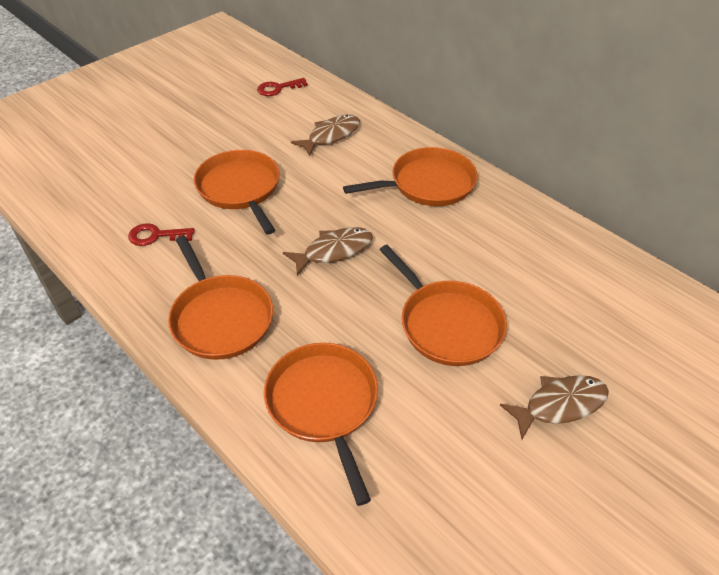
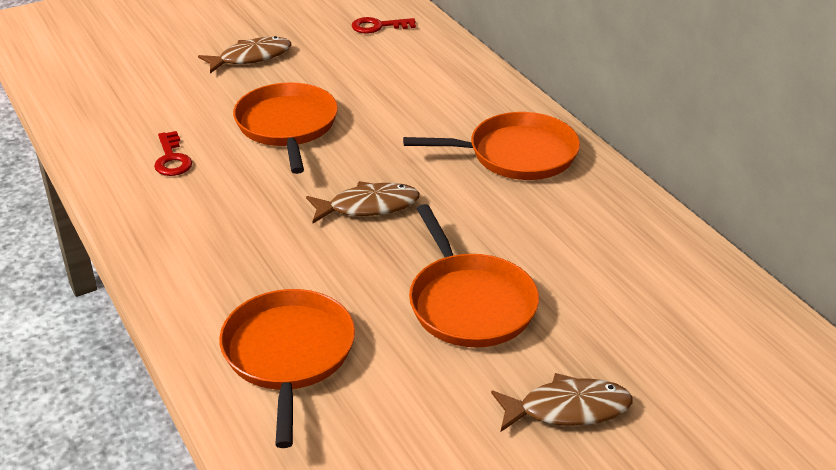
camera: 15 degrees right, 10 degrees down
(156, 236) = (172, 159): red key -> red key turned 120 degrees counterclockwise
(220, 318) = (209, 251): orange pan -> none
(331, 136) = (420, 86): brown fish -> brown fish (251, 57)

